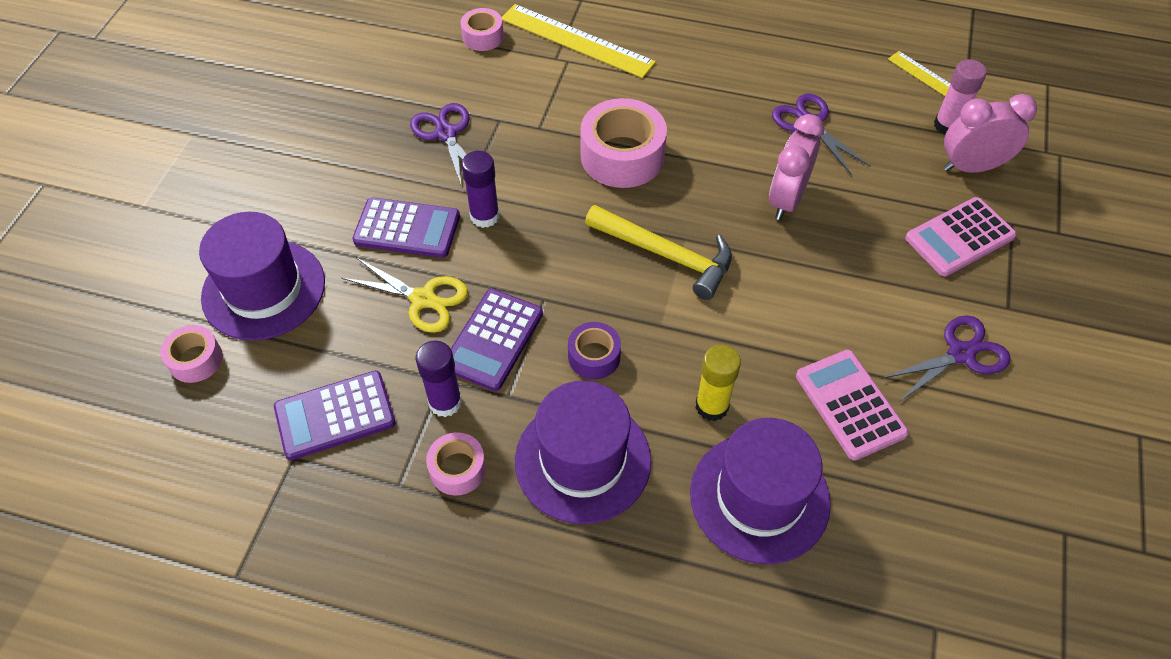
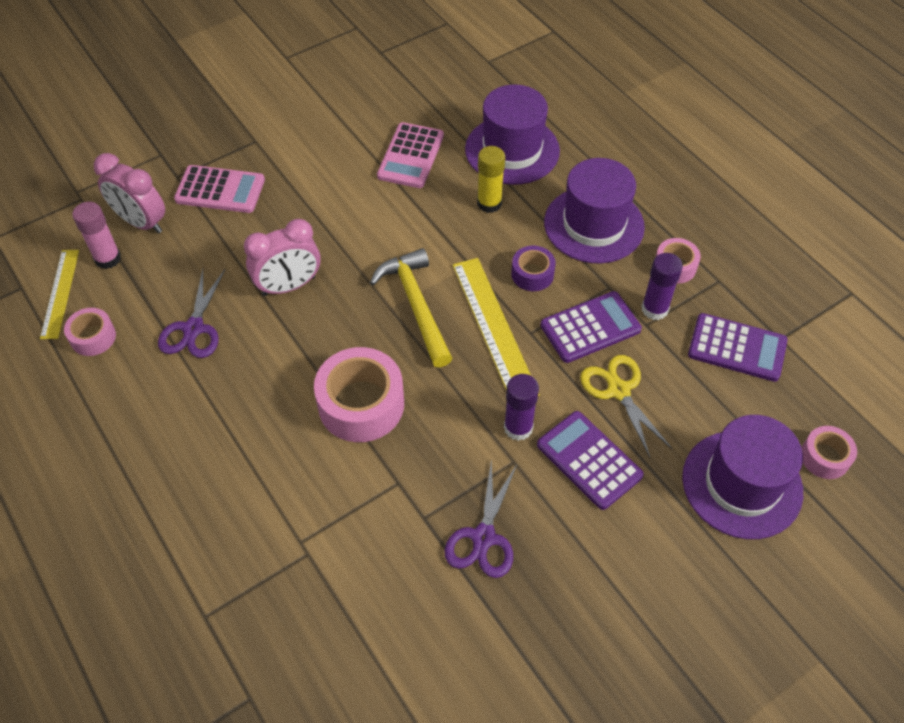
camera: 140 degrees left, 0 degrees up
(483, 37) = (347, 641): pink tape -> pink tape (93, 337)
(576, 41) = (267, 561): yellow ruler -> yellow ruler (494, 327)
(961, 354) = (316, 139): purple scissors -> none

